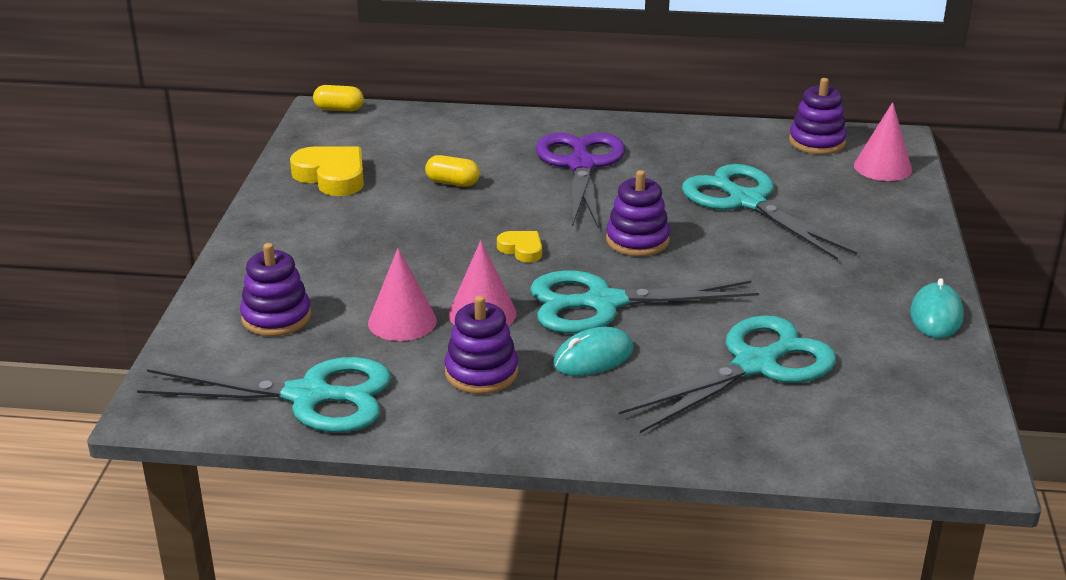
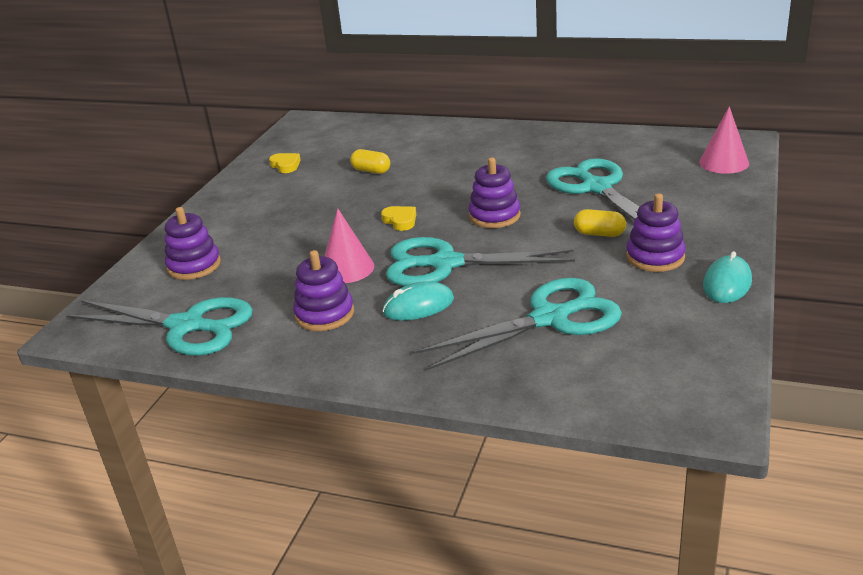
camera: 15 degrees right, 0 degrees up
(332, 176) = (286, 165): yellow heart -> yellow heart, size x0.55
(339, 109) = (314, 119): yellow capsule -> yellow capsule (599, 234)
(402, 321) = (284, 272): pink cone -> none
(581, 165) = (475, 159): purple scissors -> none
(817, 142) = (674, 143): purple stacking toy -> purple stacking toy (655, 257)

